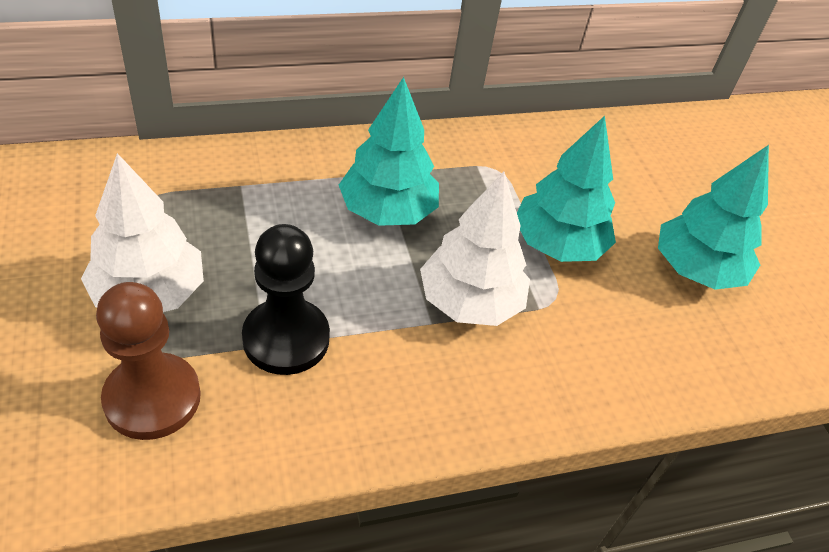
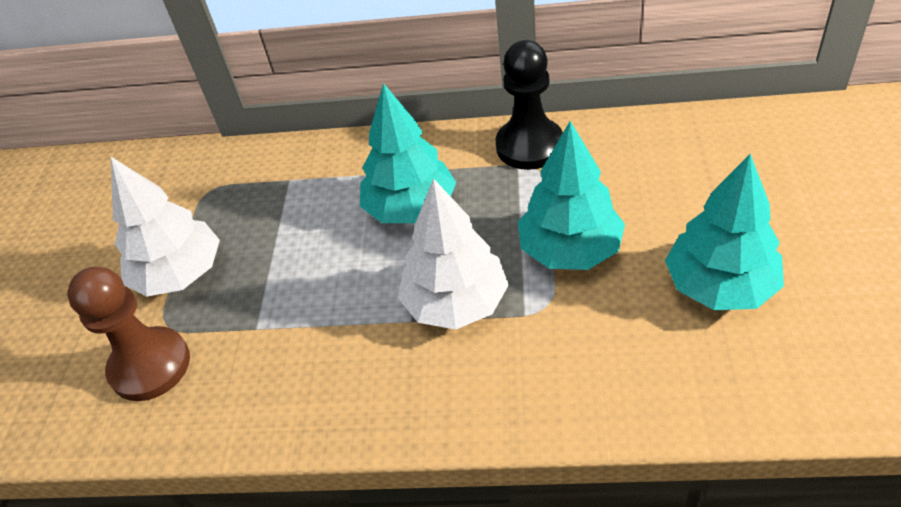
camera: 30 degrees right, 0 degrees up
(286, 338) = (275, 324): black pawn -> black pawn (529, 146)

